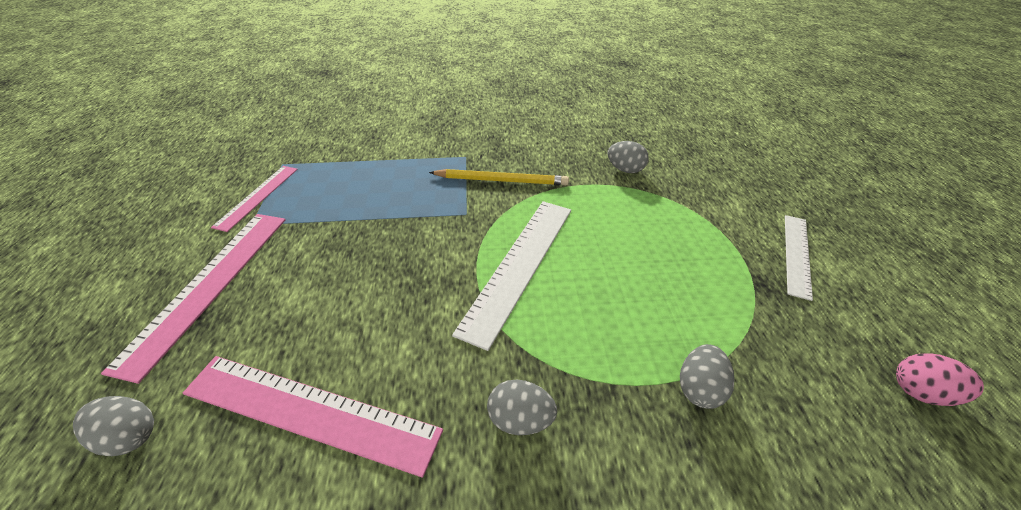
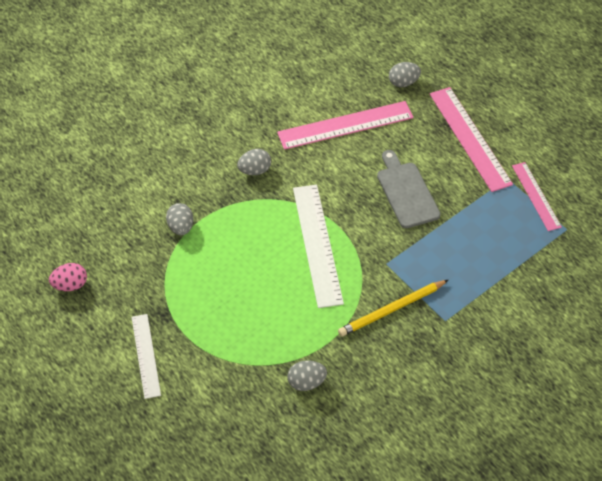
camera: 145 degrees right, 10 degrees up
(361, 266) = (406, 192): none -> grey cutting board

